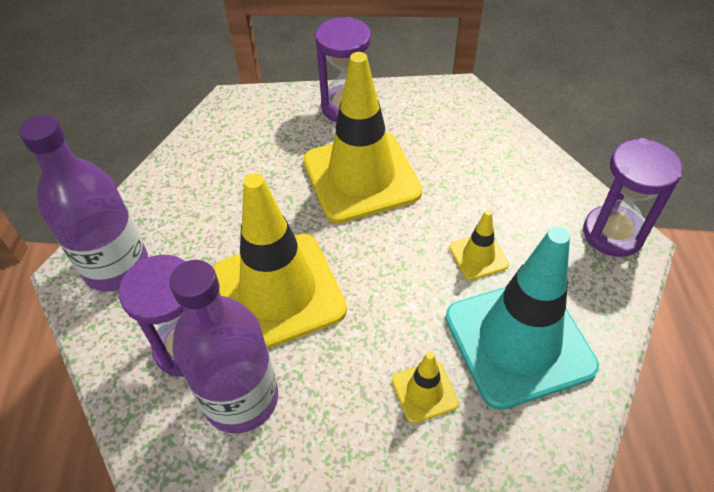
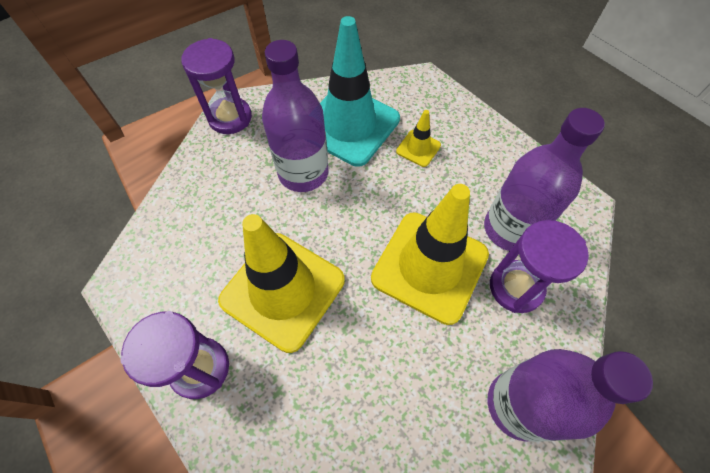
camera: 130 degrees left, 10 degrees up
(478, 256) = (303, 173): yellow traffic cone -> purple bottle

